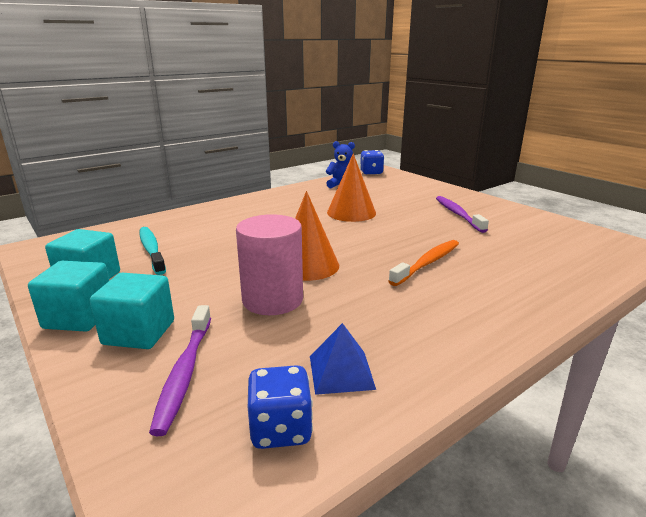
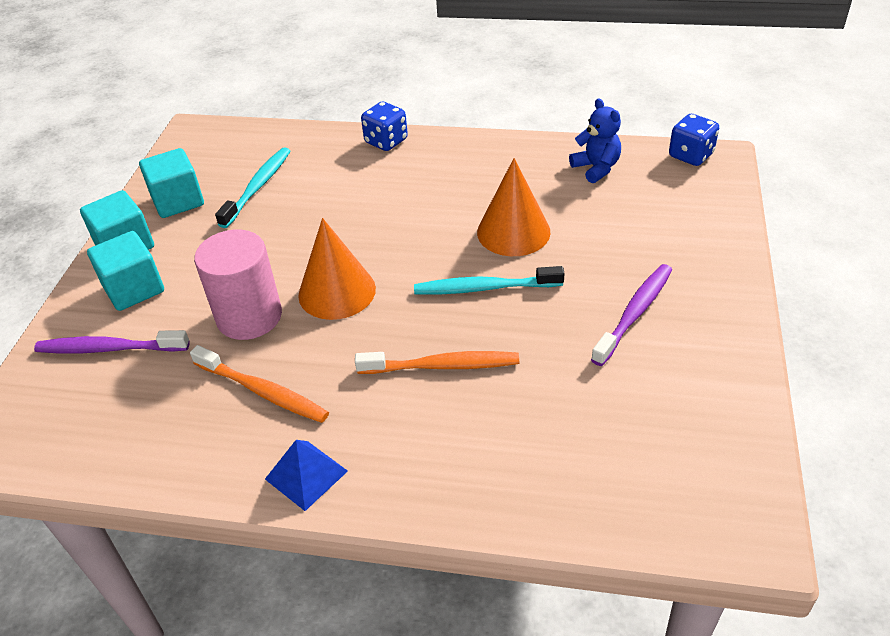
camera: 50 degrees right, 20 degrees up
(184, 373) = (109, 348): purple toothbrush -> purple toothbrush turned 45 degrees clockwise
(281, 429) = (91, 437): blue dice -> blue dice (386, 141)
(341, 372) = (181, 425): blue pyramid -> blue pyramid (306, 475)
(359, 323) = (263, 391): none -> orange toothbrush
(382, 232) = (484, 288): none -> turquoise toothbrush

